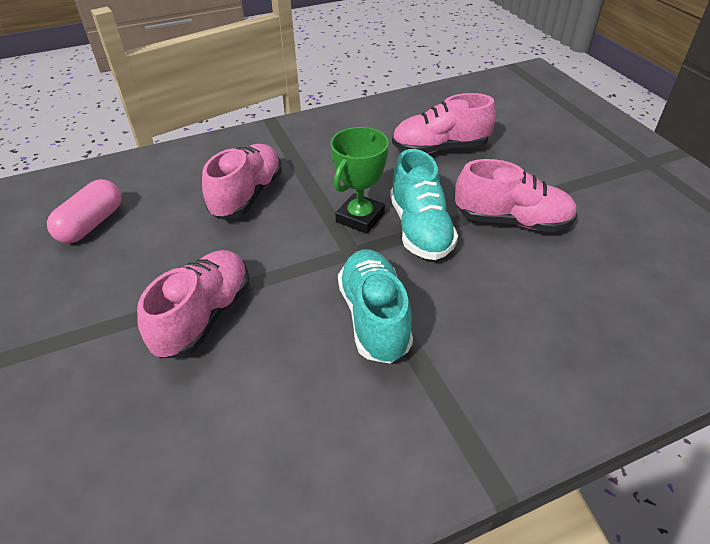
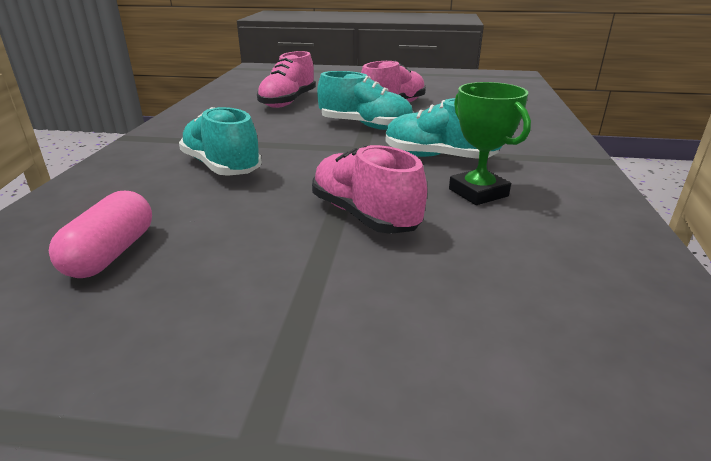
camera: 60 degrees left, 15 degrees down
(92, 224) = (111, 253): pink capsule -> pink capsule turned 45 degrees clockwise
(247, 195) = (222, 167): pink shoe -> turquoise shoe
(360, 218) = (324, 138): green trophy -> green trophy (478, 192)

